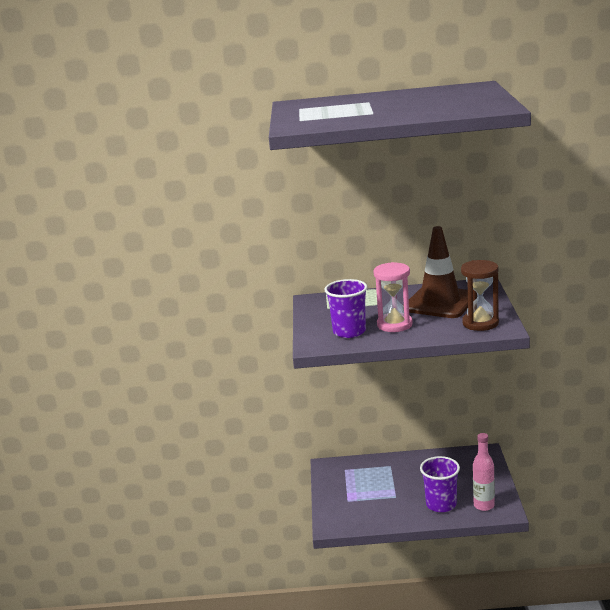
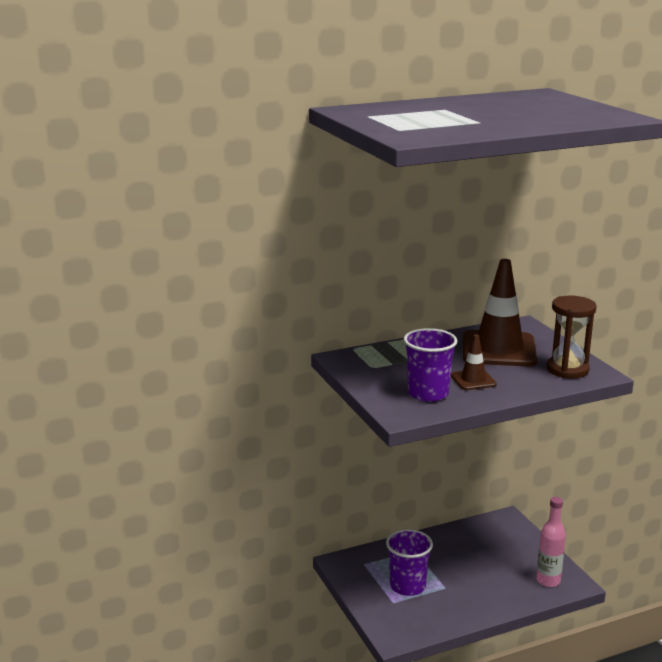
camera: 25 degrees left, 0 degrees up
(394, 325) = (473, 380): pink hourglass -> brown traffic cone
(441, 504) = (502, 587): purple cup -> purple cup (407, 586)

